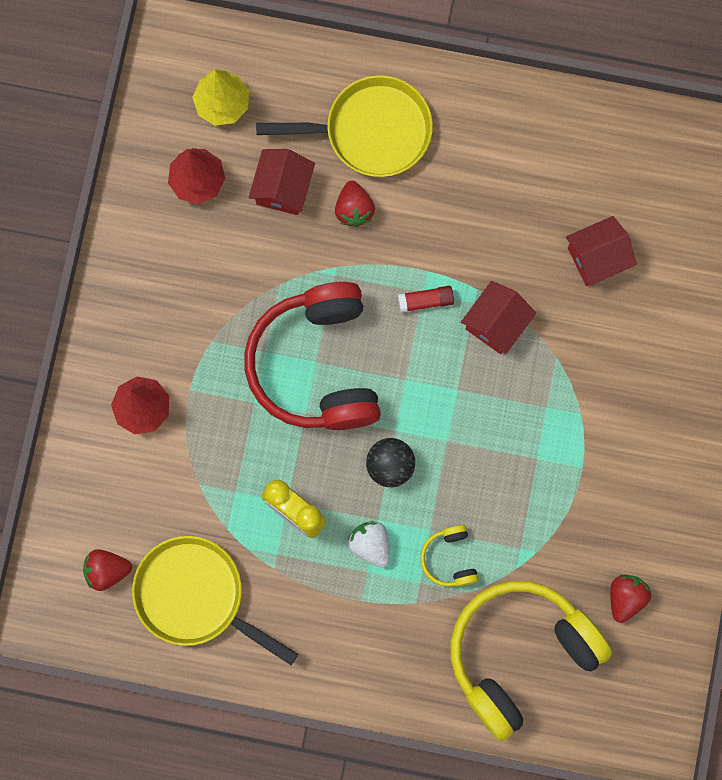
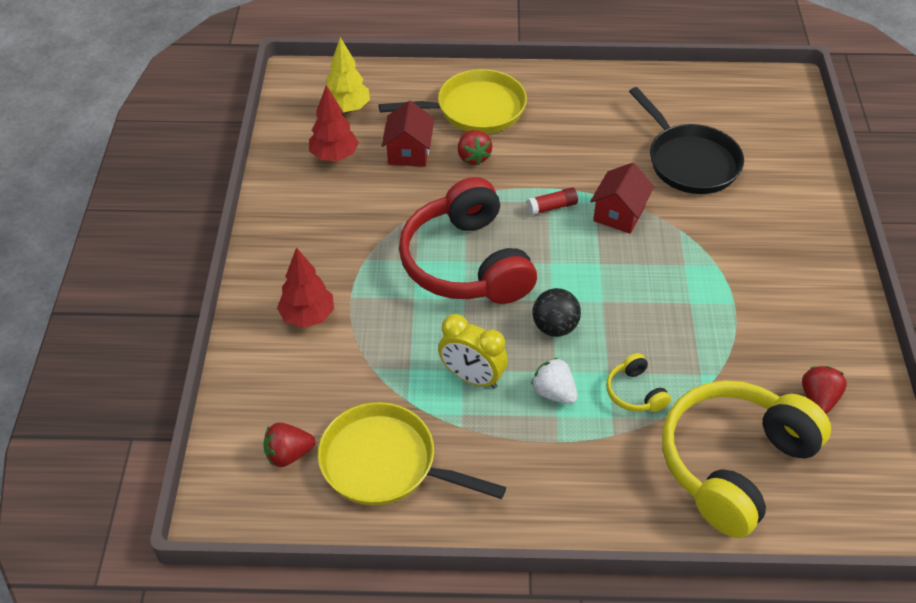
camera: 10 degrees left, 30 degrees down
(597, 258) = (689, 161): red house -> black pan

